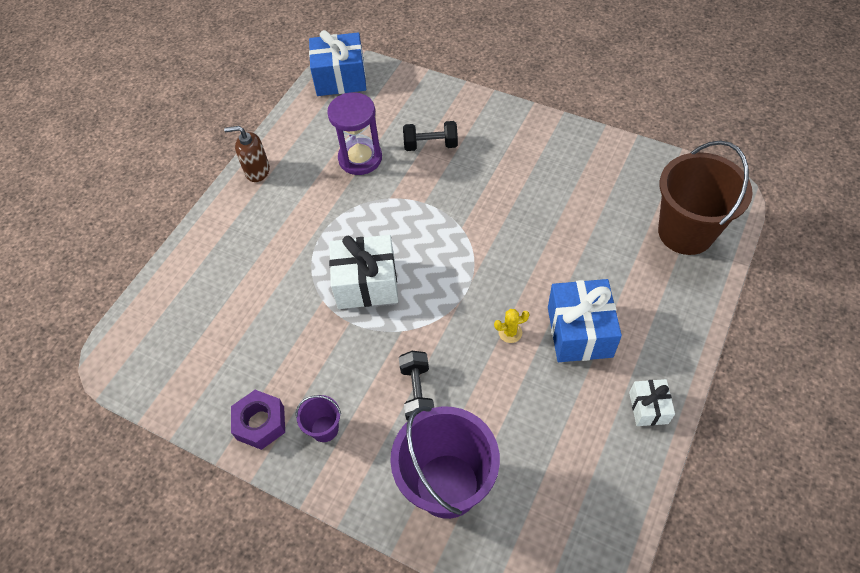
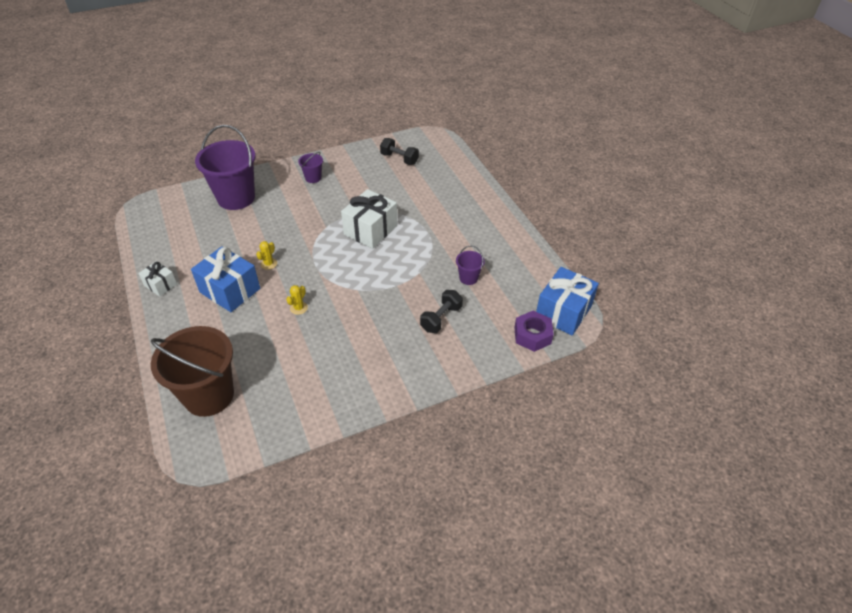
camera: 125 degrees right, 10 degrees down
(257, 171) = (509, 230): brown soap dispenser -> none
(260, 423) = (342, 162): purple nut -> purple nut (532, 335)
(360, 158) = (468, 278): purple hourglass -> purple bucket
(417, 392) = (287, 213): black dumbbell -> black dumbbell (399, 159)
(533, 253) = (299, 308): none -> yellow cactus

